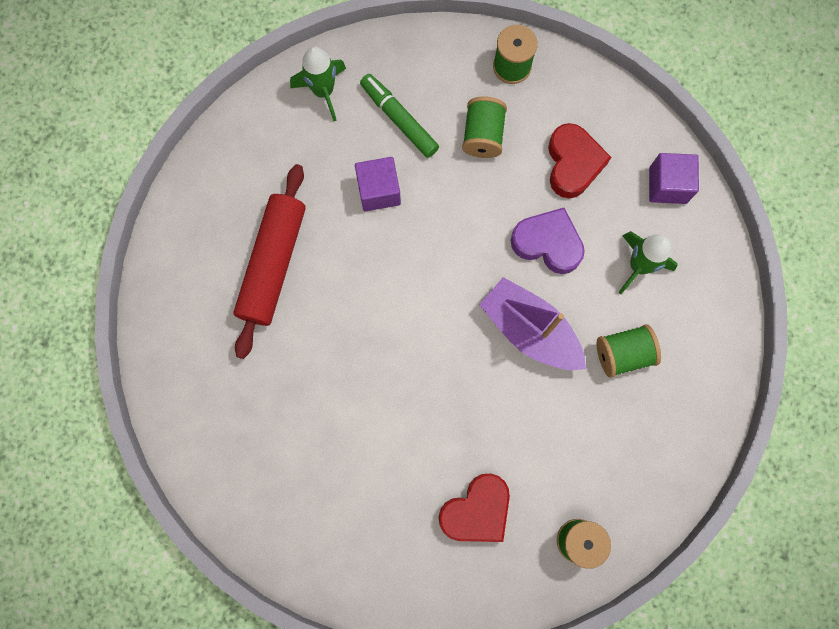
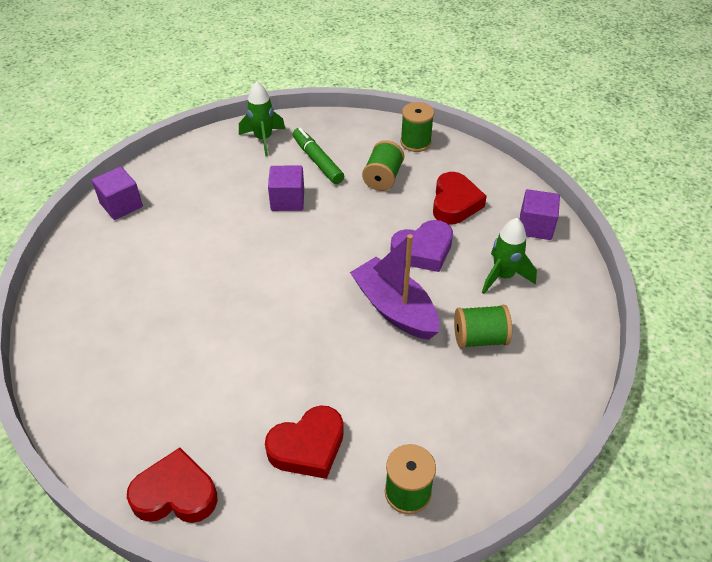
camera: 10 degrees right, 30 degrees down
(186, 231) = (121, 205): none -> purple cube
(273, 264) = (183, 234): red rolling pin -> none
(367, 581) = (175, 494): none -> red heart
(547, 243) = (423, 251): purple heart -> purple heart turned 120 degrees clockwise

